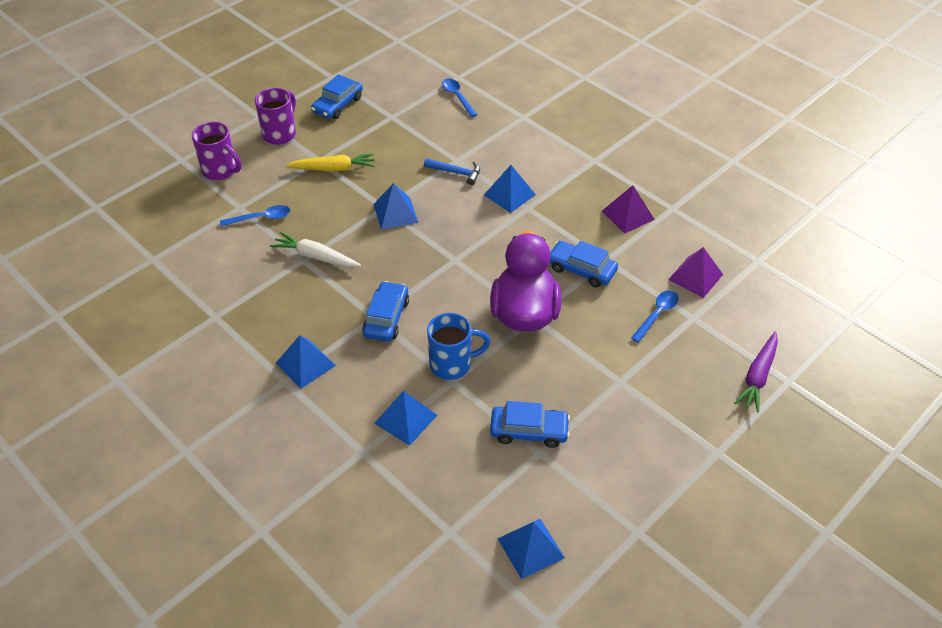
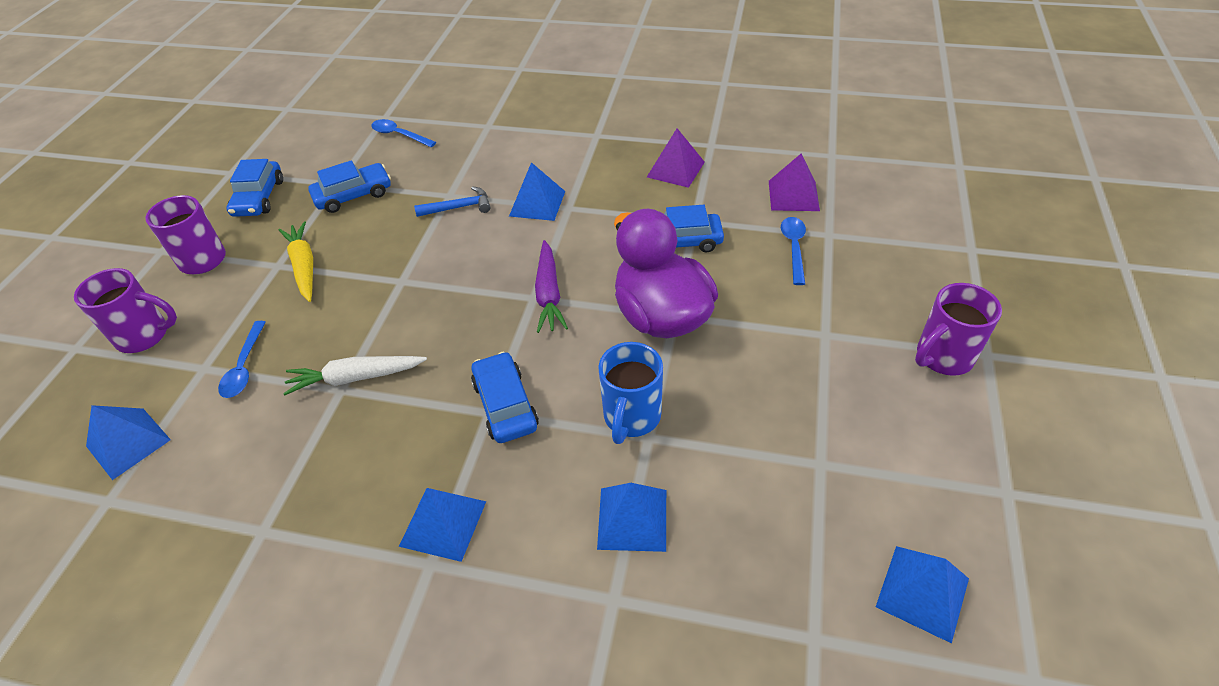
camera: 30 degrees left, 0 degrees up
(261, 218) = (244, 367): blue spoon -> blue spoon turned 135 degrees clockwise
(333, 168) = (304, 266): yellow carrot -> yellow carrot turned 75 degrees counterclockwise
(395, 213) = (421, 280): blue pyramid -> blue pyramid (128, 443)
(452, 364) = (631, 417): blue mug -> blue mug turned 150 degrees clockwise
(529, 431) = (786, 446): blue car -> blue car (353, 195)
(684, 437) = (942, 357): none -> purple mug
(757, 376) = (942, 258): purple carrot -> purple carrot (548, 294)

